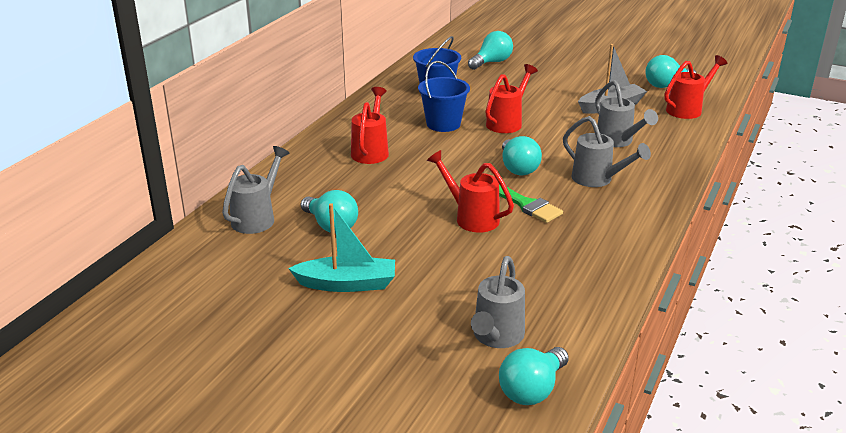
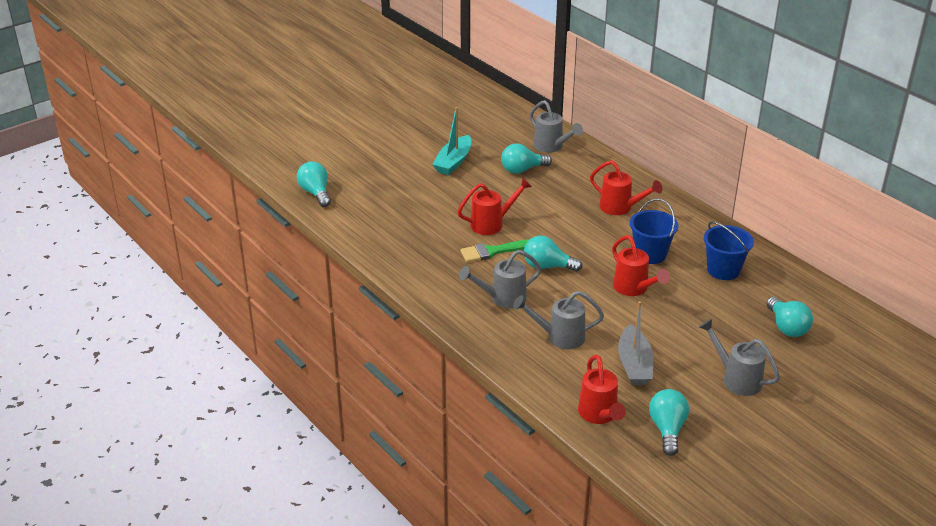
camera: 115 degrees right, 5 degrees up
(496, 337) = (364, 195): grey watering can -> grey watering can (736, 379)

